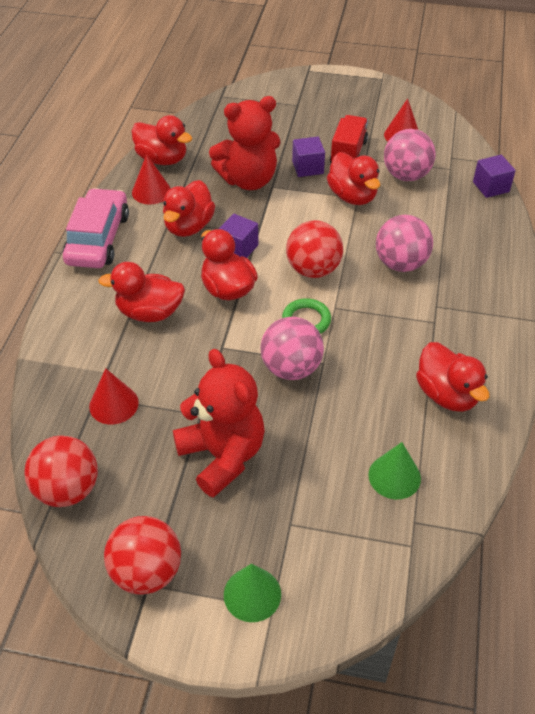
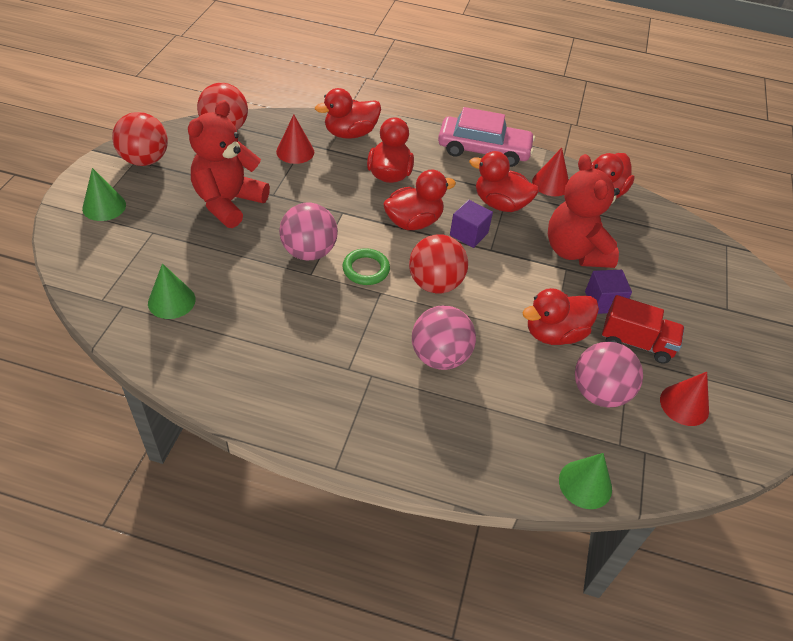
camera: 90 degrees right, 0 degrees up
(222, 456) = (228, 203): red teddy bear -> red teddy bear turned 150 degrees clockwise
(446, 394) = (250, 357): red duck -> red duck (350, 133)
(491, 187) = (585, 484): purple cube -> green cone

